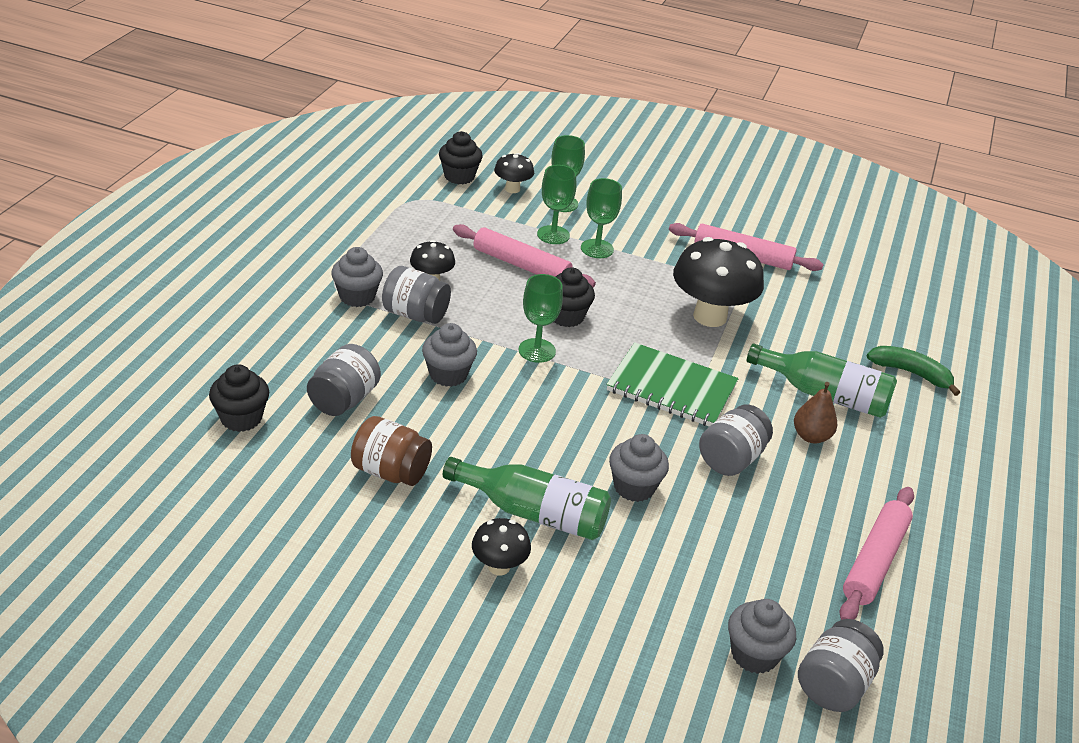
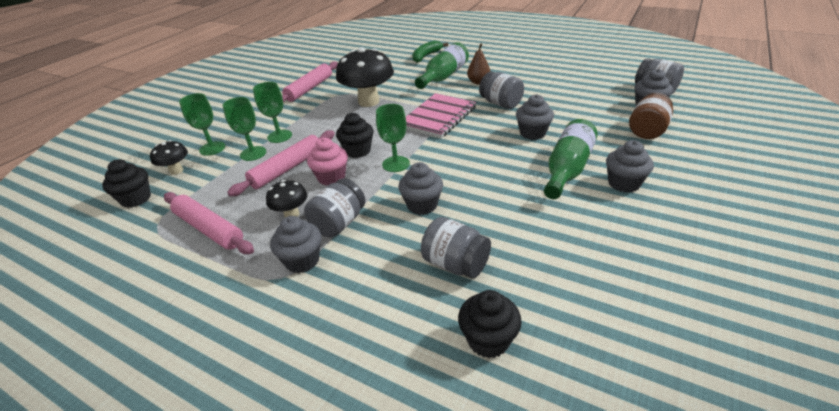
camera: 75 degrees left, 0 degrees up
(390, 471) = (543, 234): brown jar -> brown jar (647, 130)
(499, 567) = (624, 183): black mushroom -> grey cupcake
(503, 301) = (331, 177): none -> pink cupcake
(671, 388) = (438, 117): green notebook -> pink notebook
(874, 561) = (568, 75): pink rolling pin -> pink rolling pin (209, 229)

